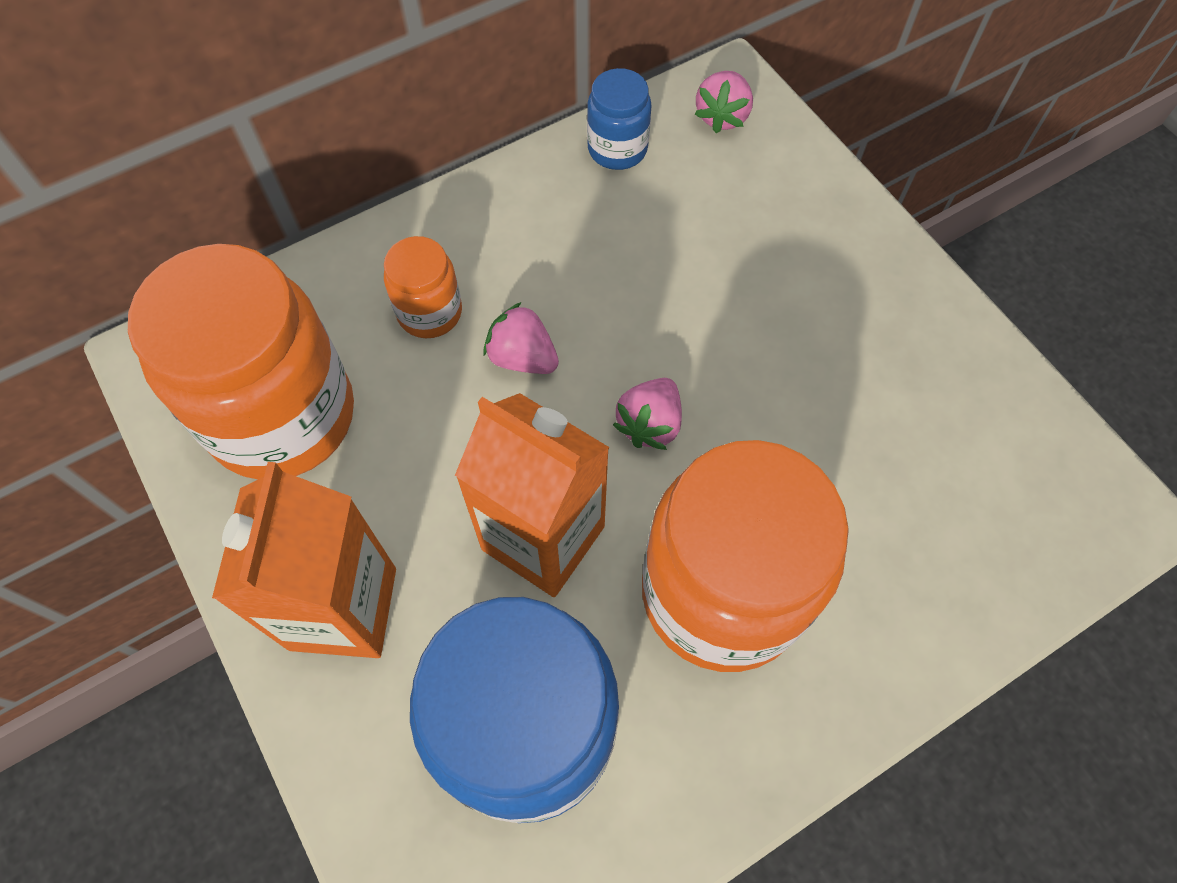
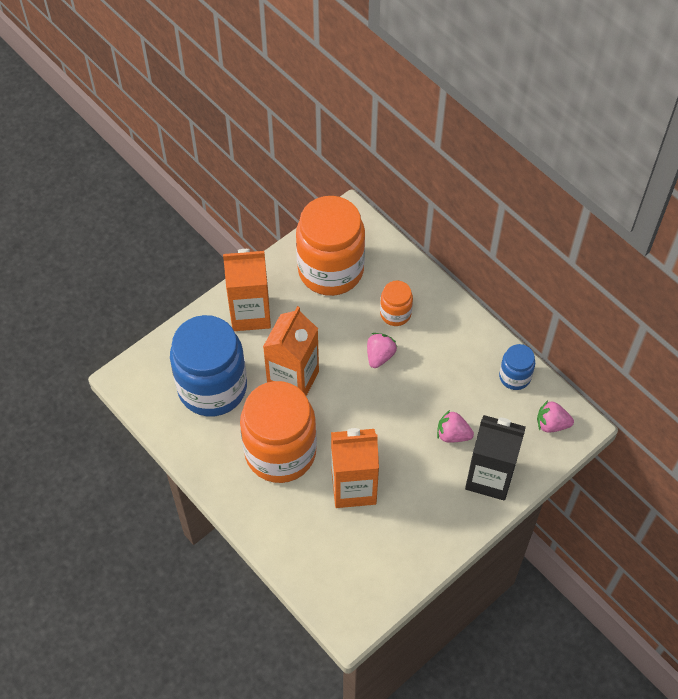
camera: 80 degrees right, 5 degrees down
(650, 424) = (356, 413): pink strawberry -> pink strawberry (452, 434)
(817, 225) = (489, 477): none -> black carton
(821, 457) = (353, 487): none -> orange carton

